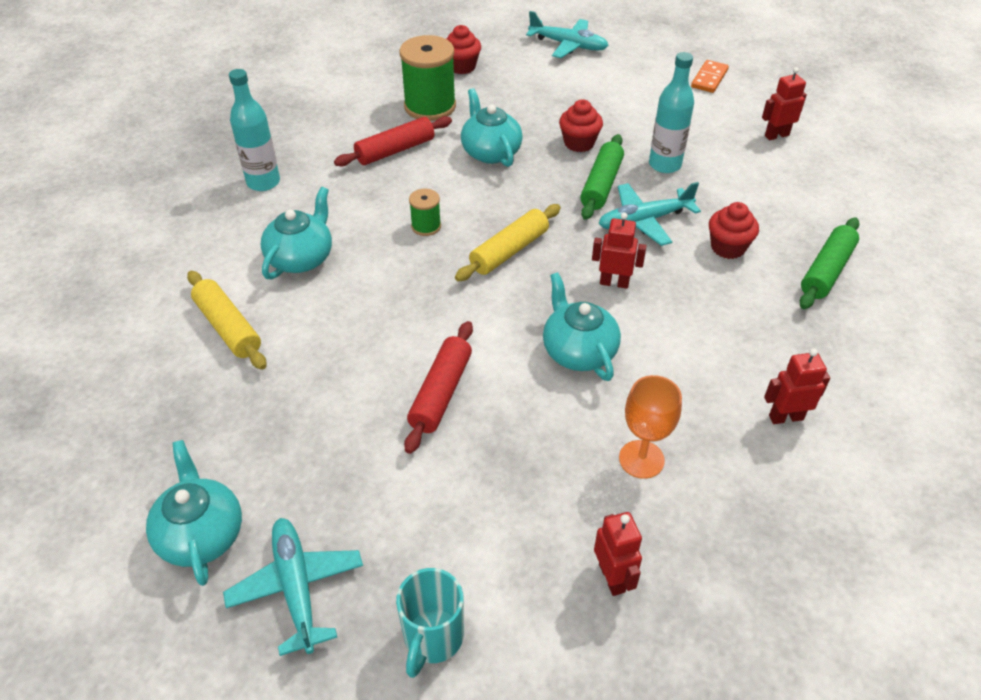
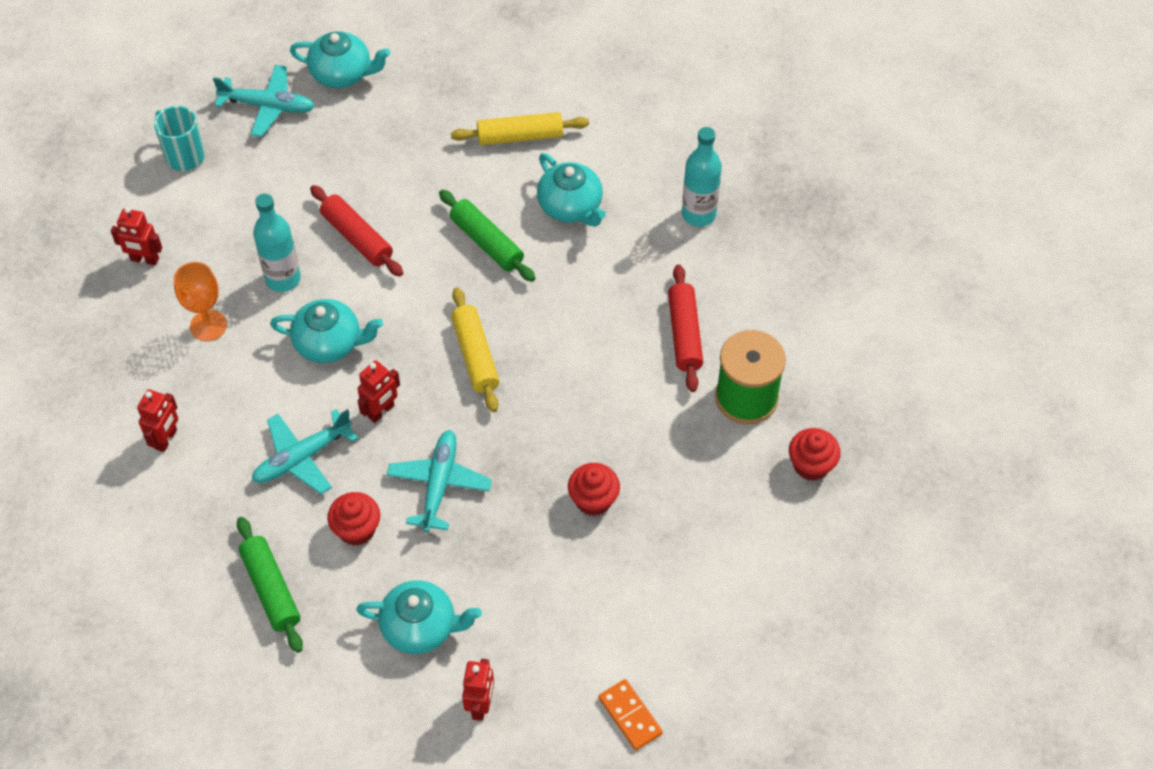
camera: 120 degrees right, 10 degrees up
(426, 226) = (551, 309): green spool -> none
(490, 152) = (629, 413): turquoise teapot -> turquoise teapot (420, 627)
(568, 45) = (797, 604): turquoise plane -> turquoise plane (302, 457)
(601, 185) = (514, 480): green rolling pin -> green rolling pin (486, 242)
(665, 165) = (506, 557): turquoise bottle -> turquoise bottle (283, 279)

